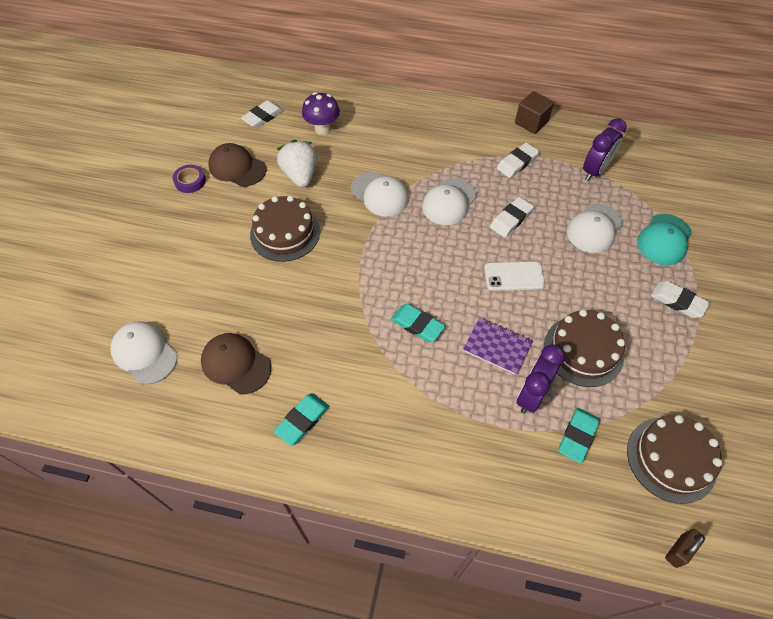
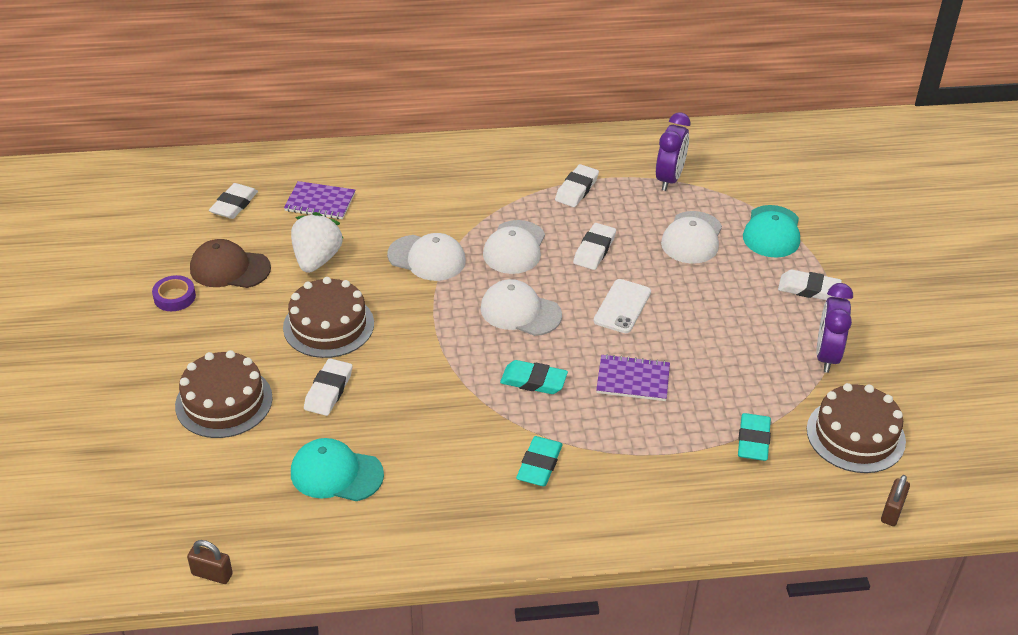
camera: 20 degrees left, 15 degrees down
(110, 425) = (212, 574): none -> brown padlock
(144, 353) = (215, 492): white cap -> white cap (520, 312)
(236, 364) = (336, 473): brown cap -> turquoise cap
(261, 289) = (328, 390): none -> white eraser
(300, 176) = (317, 260): white strawberry -> white strawberry turned 45 degrees clockwise
(302, 420) = (444, 507): turquoise eraser -> turquoise eraser (539, 465)
(322, 129) = (320, 202): purple mushroom -> purple notebook
(514, 276) = (622, 306): white phone -> white phone turned 45 degrees counterclockwise
(531, 122) = (575, 143): brown cube -> none
(531, 395) = (689, 415): purple clock -> purple clock (827, 356)
(583, 350) = (727, 360): brown cake -> brown cake (224, 401)

